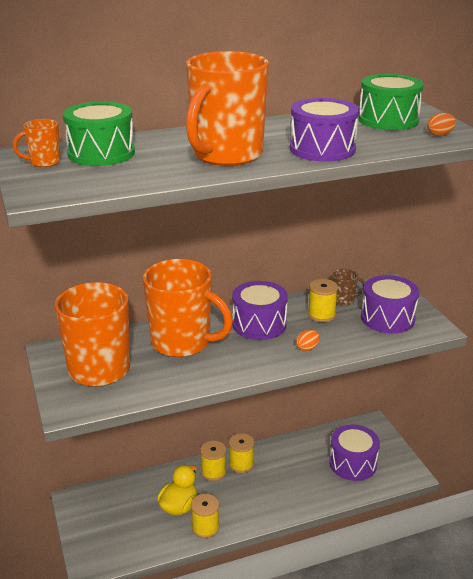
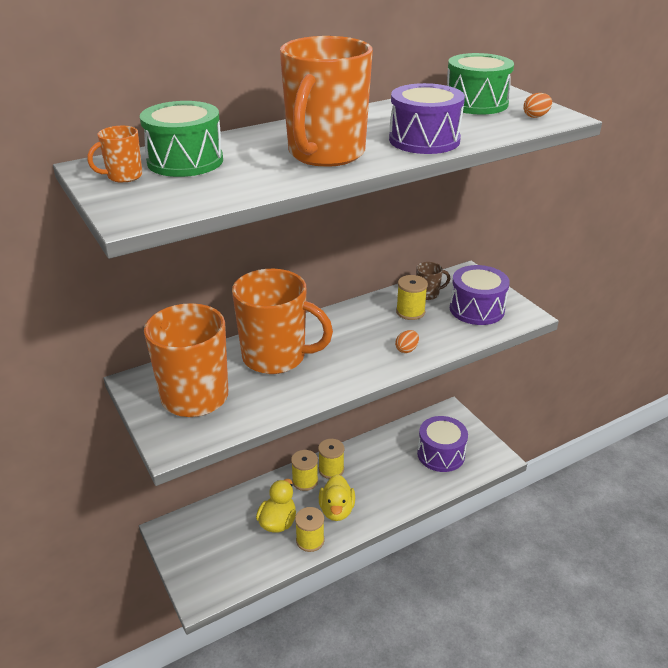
camera: 10 degrees left, 5 degrees up
(237, 503) = (336, 510): none -> yellow duck
(259, 324) = (350, 329): purple drum -> none

